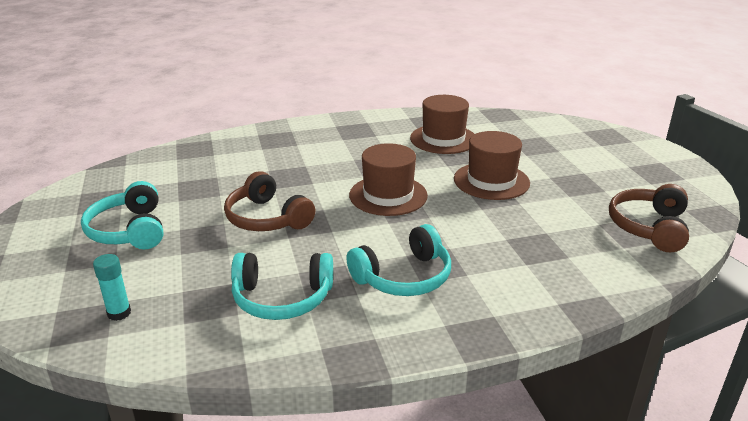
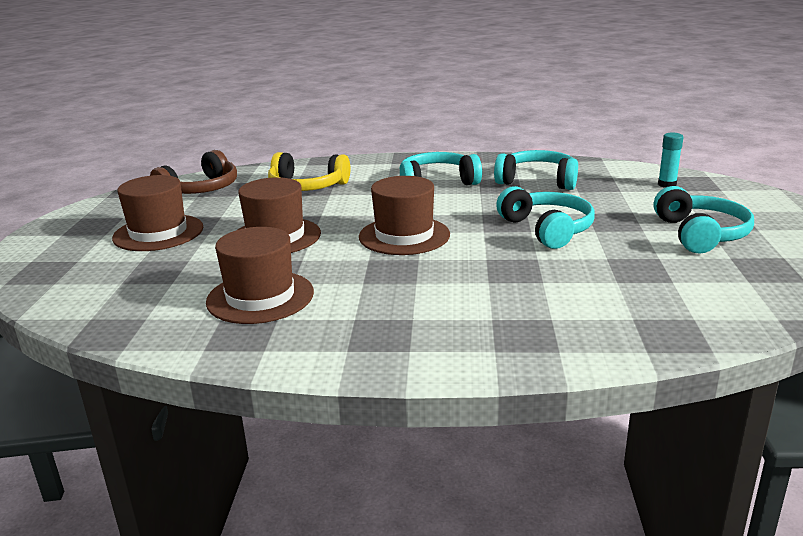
camera: 160 degrees left, 5 degrees down
(267, 218) = (547, 229): brown headphones -> turquoise headphones
(544, 247) = (307, 187): none -> yellow headphones
(589, 172) = (158, 233): none -> brown hat

